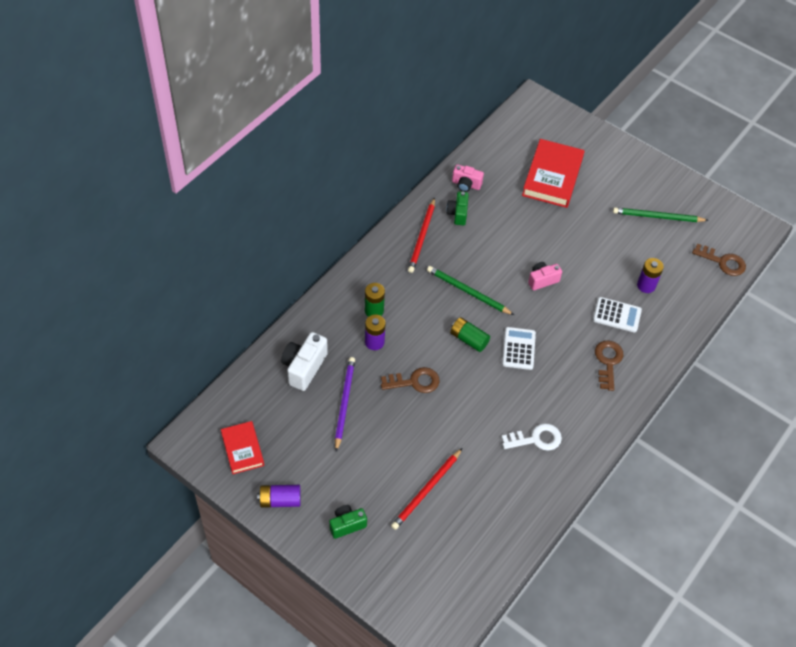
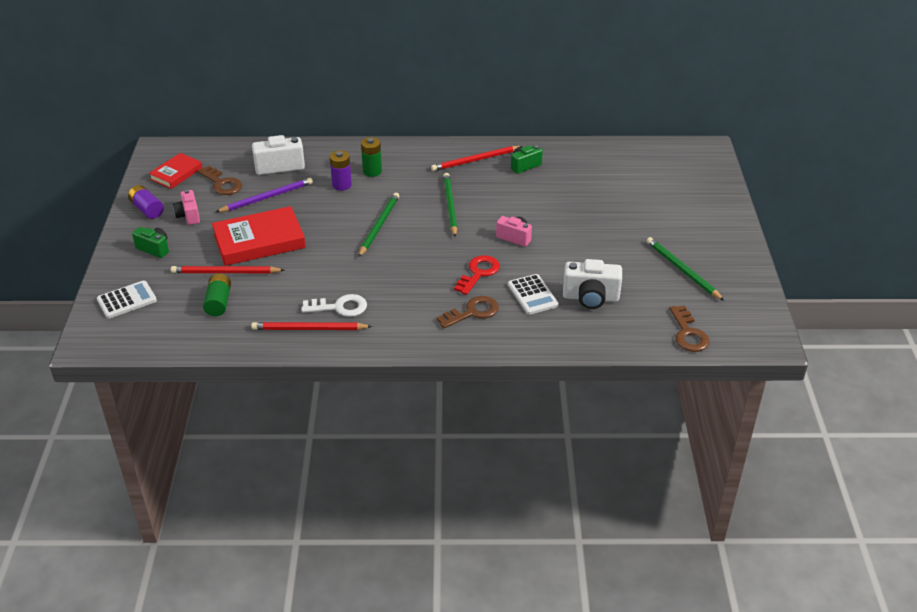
camera: 55 degrees right, 15 degrees down
(414, 381) = (326, 220): brown key -> brown key (222, 184)
(454, 352) = (379, 226): none -> green pencil
(466, 185) = (561, 156): pink camera -> pink camera (188, 216)
(468, 339) = (401, 227): green battery -> green battery (219, 302)
(518, 348) = (424, 257): white calculator -> white calculator (127, 300)
(536, 439) = (340, 307): white key -> white key turned 45 degrees counterclockwise
(546, 474) = (309, 329): none -> red pencil
(552, 177) = (637, 193): red book -> red book (259, 241)
(566, 329) = (478, 273): none -> red key
(646, 285) = (590, 298): purple battery -> white camera

